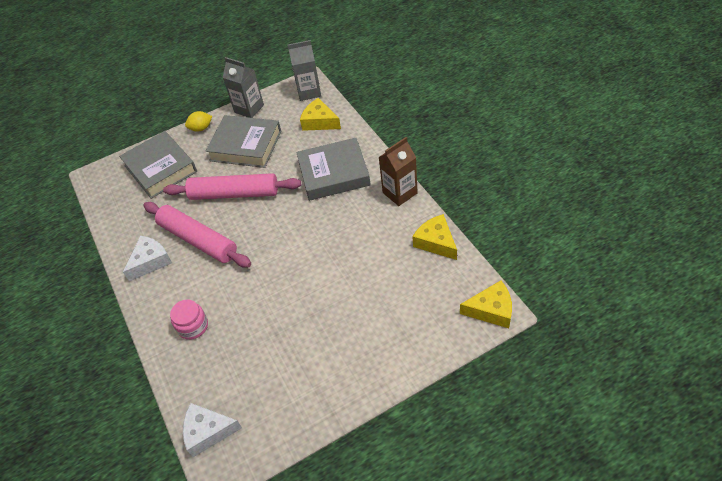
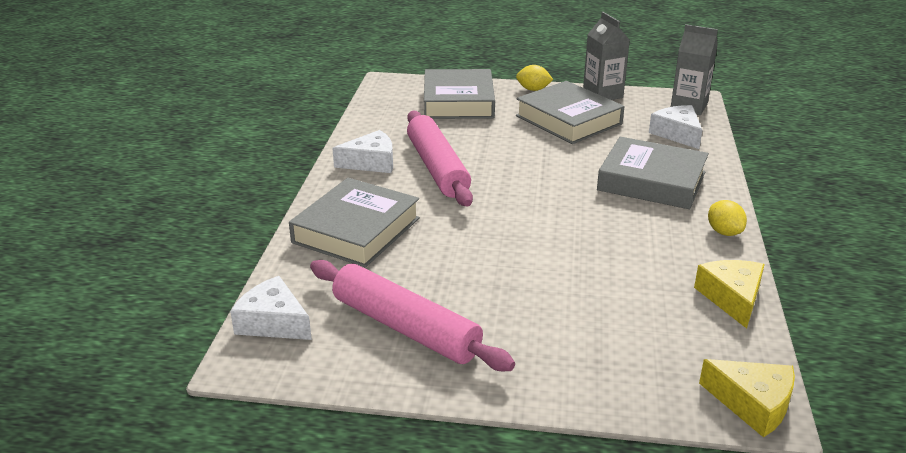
camera: 30 degrees right, 20 degrees down
(193, 326) = (356, 230): pink jar -> grey book
(234, 194) = (515, 150): pink rolling pin -> pink rolling pin (405, 327)
(319, 122) = (677, 134): yellow cheese -> white cheese
(400, 193) = (724, 232): brown carton -> yellow lemon

